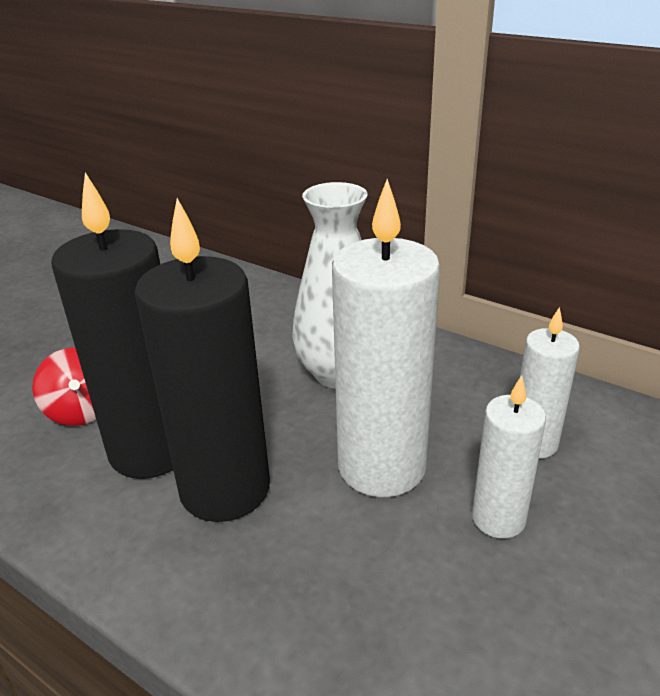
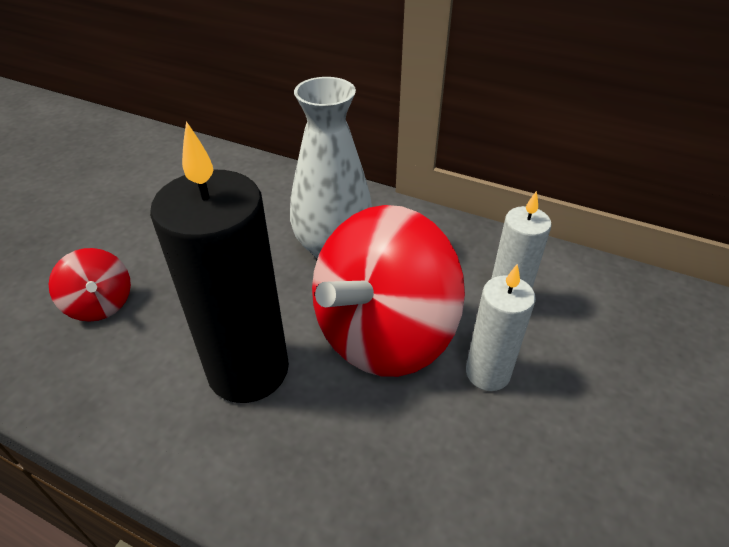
camera: 10 degrees left, 10 degrees up
(151, 450) = (174, 338): black candle -> none
(381, 466) = (383, 334): white candle -> red spinning top

